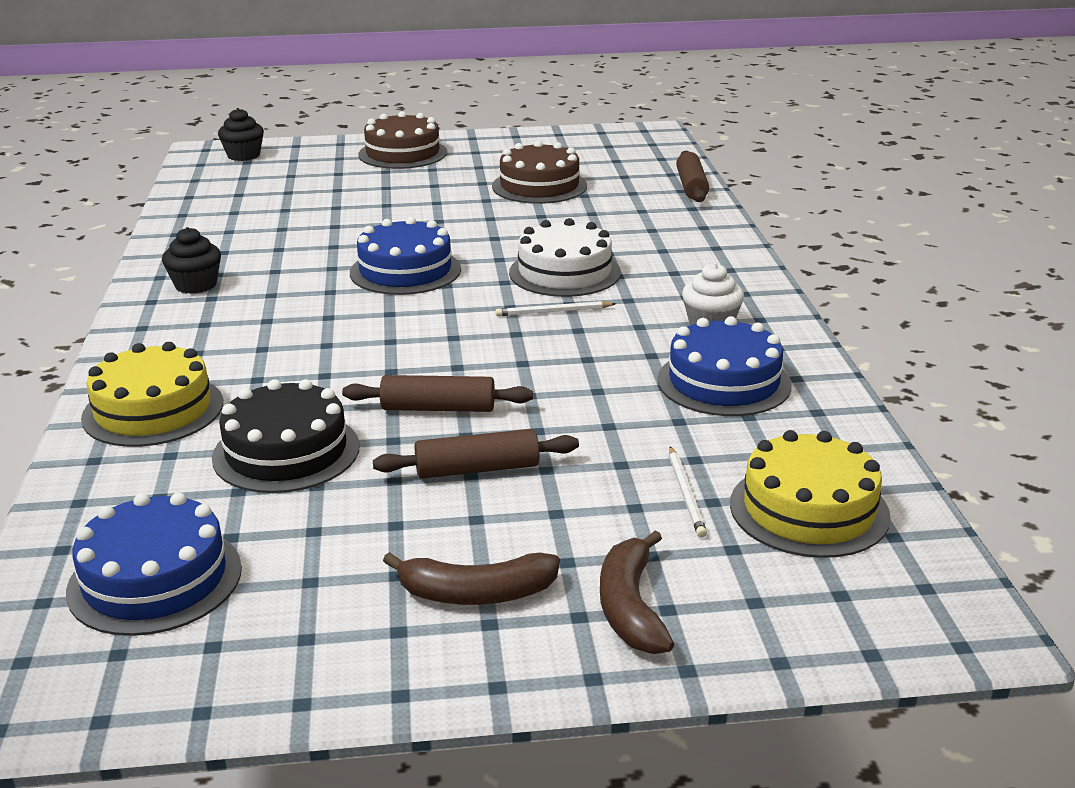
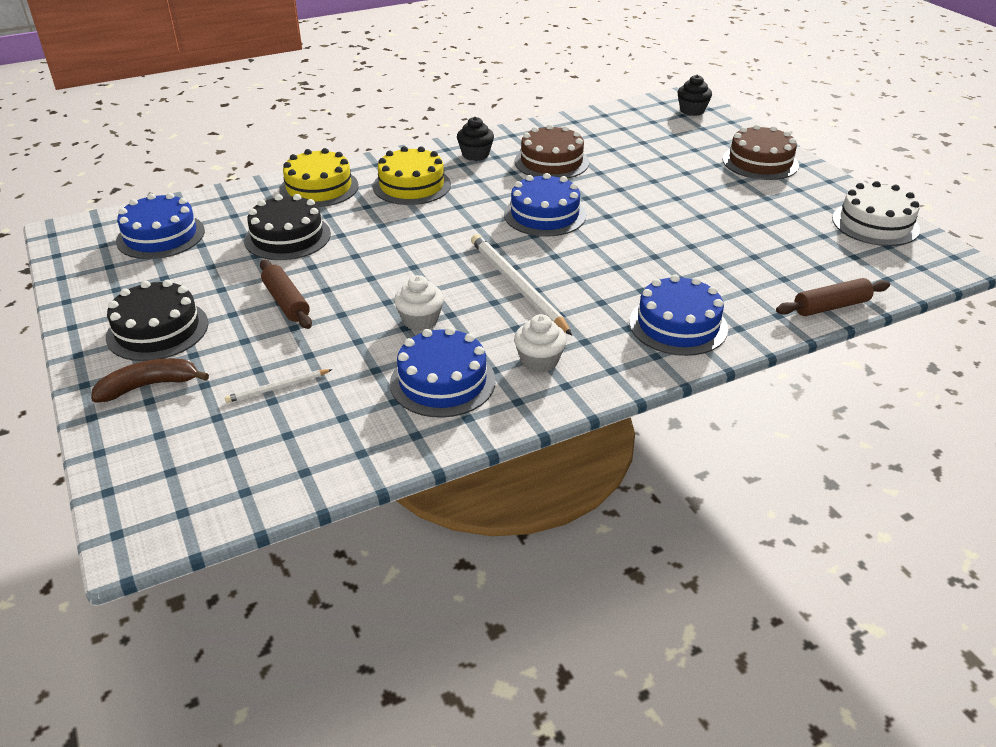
camera: 70 degrees right, 10 degrees up
(438, 408) = (355, 272): brown rolling pin -> none
(476, 593) = (157, 330): brown banana -> black cake
(539, 186) = (752, 232): brown cake -> brown cake (551, 162)
(553, 312) = (517, 286): white pencil -> white pencil, size x2.06
(564, 272) = (588, 277): white cake -> white cake (875, 224)
(589, 378) = (420, 320): none -> white cupcake
(683, 250) = (678, 325): none -> blue cake
(809, 510) = (270, 446): yellow cake -> yellow cake (411, 185)

